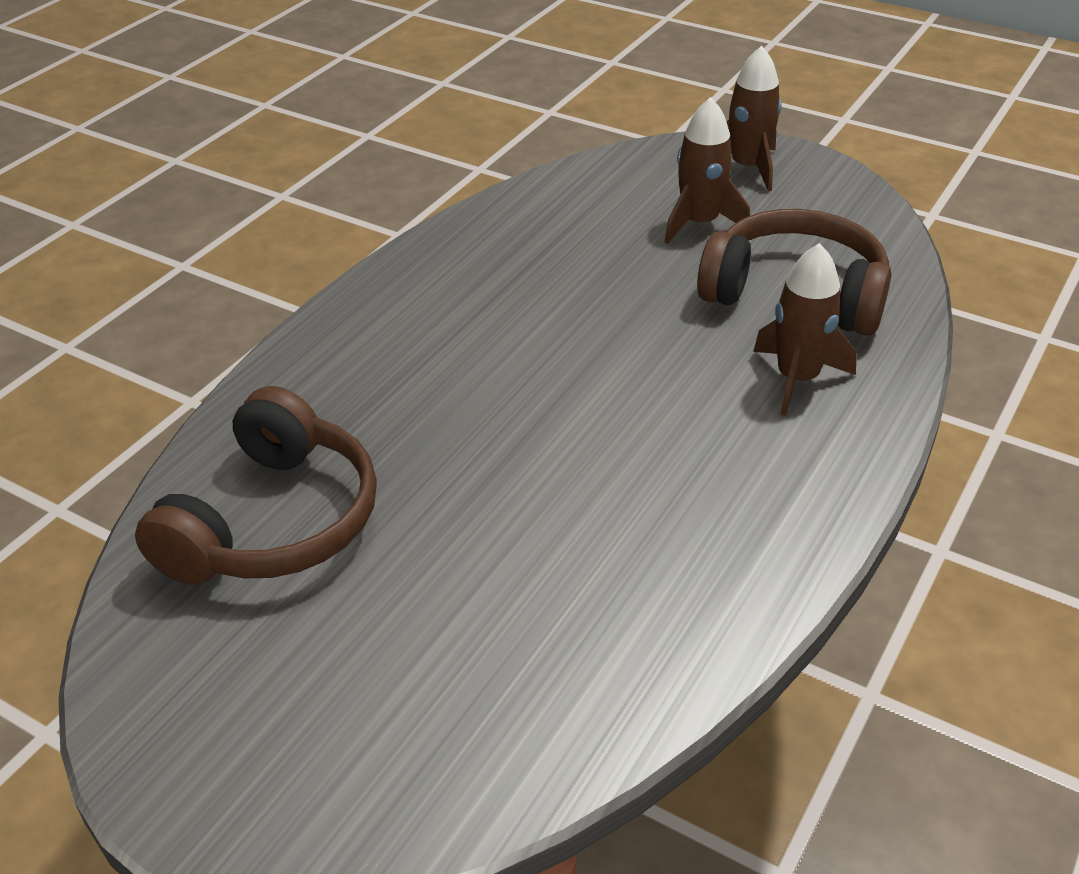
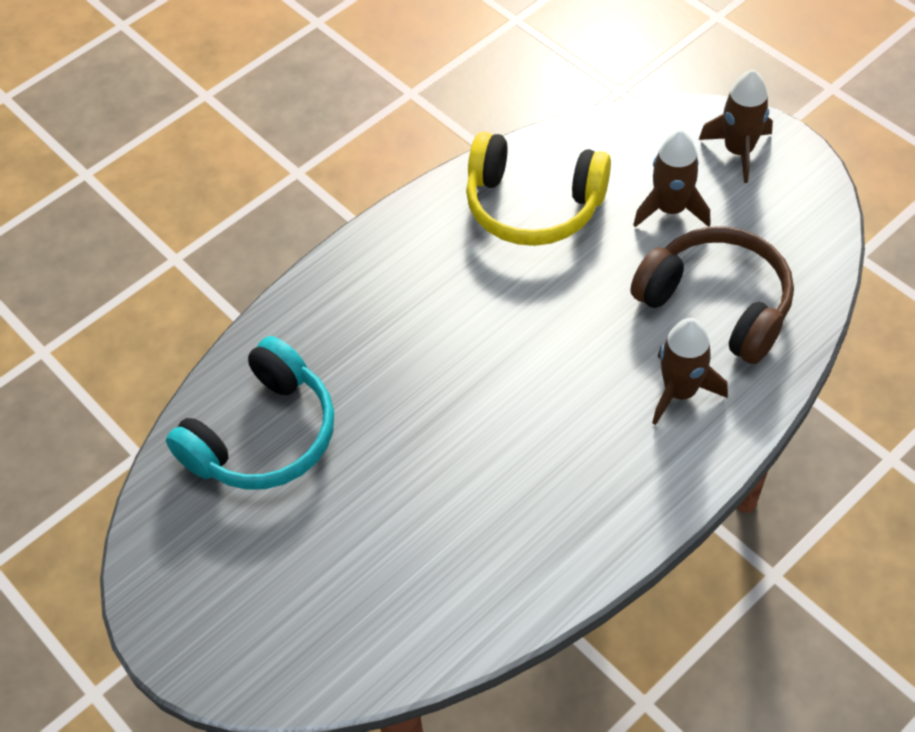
camera: 20 degrees right, 15 degrees up
(274, 521) = (264, 435): brown headphones -> turquoise headphones
(540, 243) = (533, 205): none -> yellow headphones

